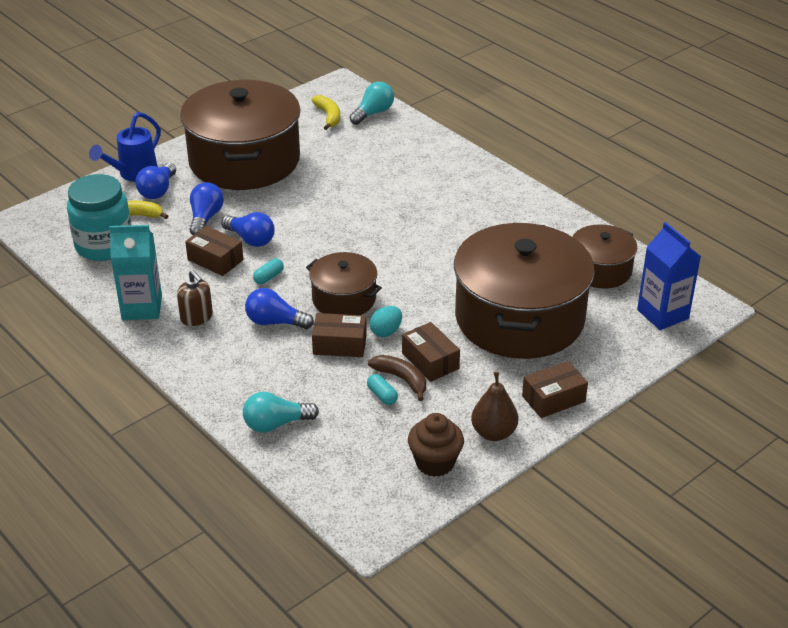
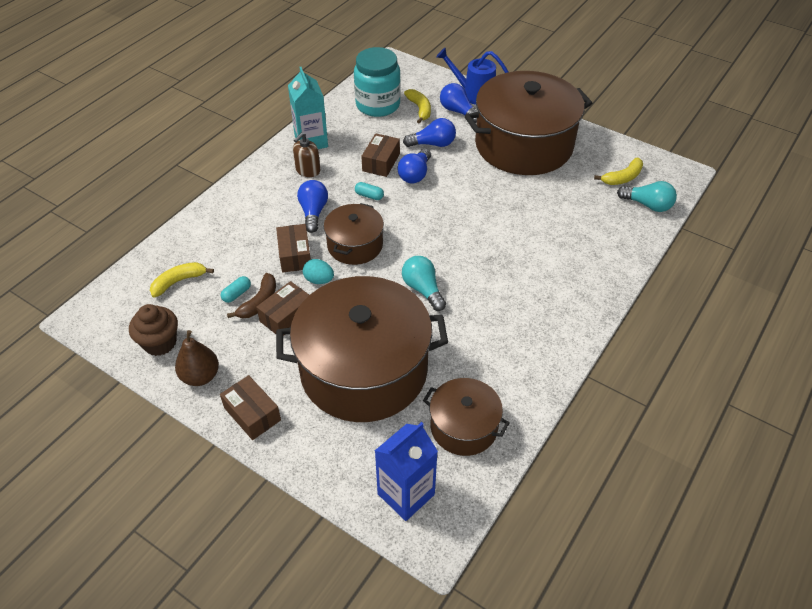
camera: 75 degrees right, 10 degrees up
(158, 190) = (458, 111): blue light bulb -> blue light bulb turned 45 degrees clockwise
(276, 424) = (194, 240): turquoise light bulb -> turquoise light bulb (423, 289)
(342, 442) = (178, 282): none -> yellow banana

